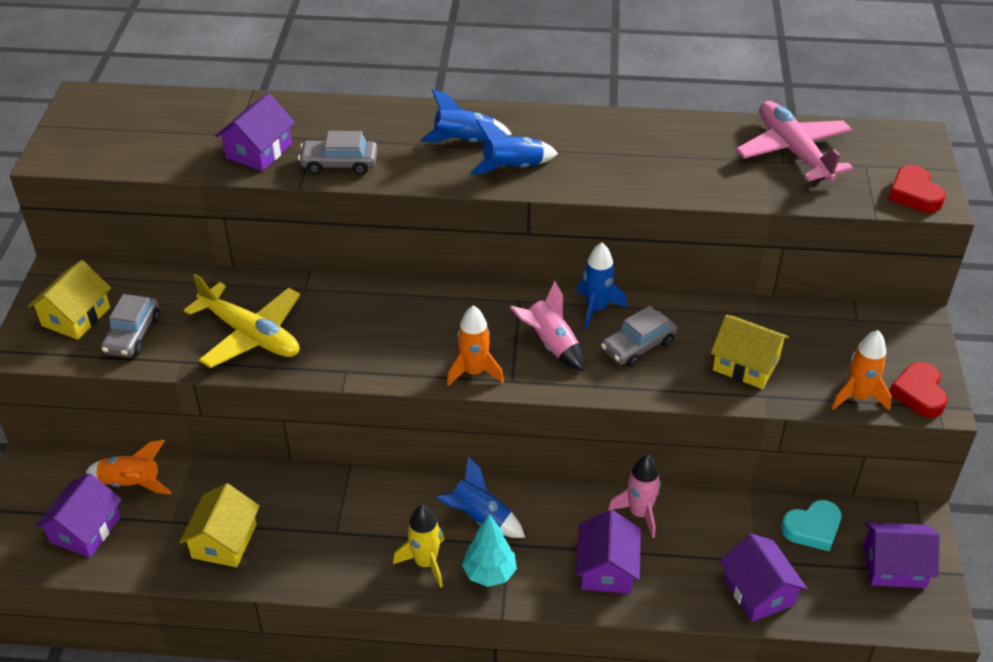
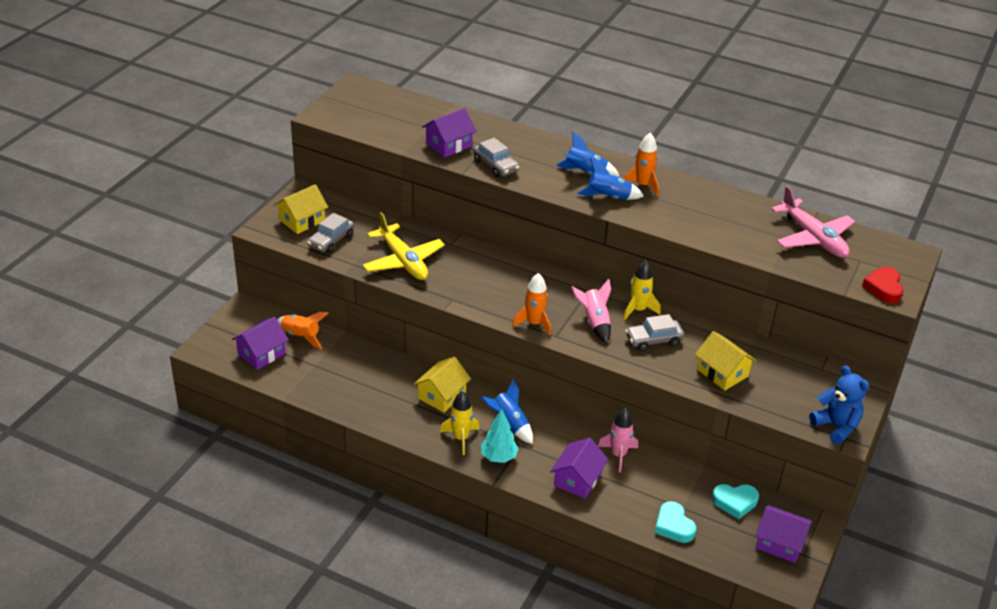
camera: 20 degrees right, 5 degrees down
(224, 541) = (341, 386): yellow house -> yellow house (442, 395)
(339, 164) = (495, 166): grey car -> grey car turned 150 degrees counterclockwise
(596, 309) = (638, 310): blue rocket -> yellow rocket
(758, 591) = (673, 526): purple house -> turquoise heart
(793, 151) = (813, 238): pink plane -> pink plane turned 150 degrees clockwise
(858, 396) = (790, 415): orange rocket -> orange rocket (643, 185)
(919, 393) = (836, 426): red heart -> blue teddy bear

